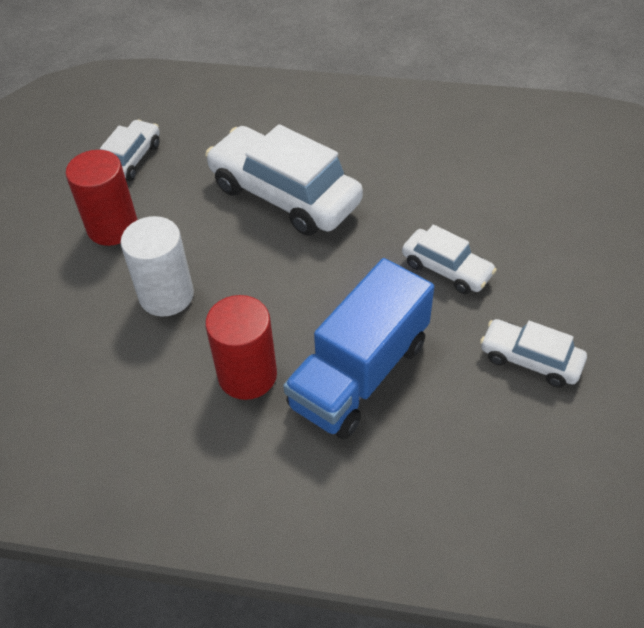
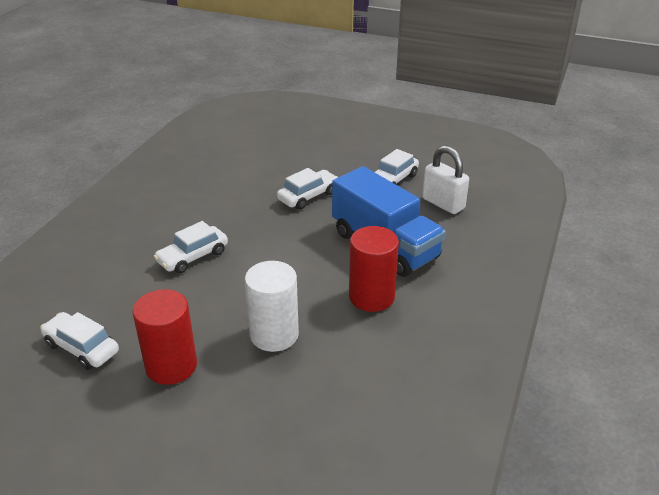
camera: 80 degrees left, 15 degrees down
(284, 194) = (193, 257): white car -> white car, size x0.53
(491, 435) = (443, 204): none -> white padlock

